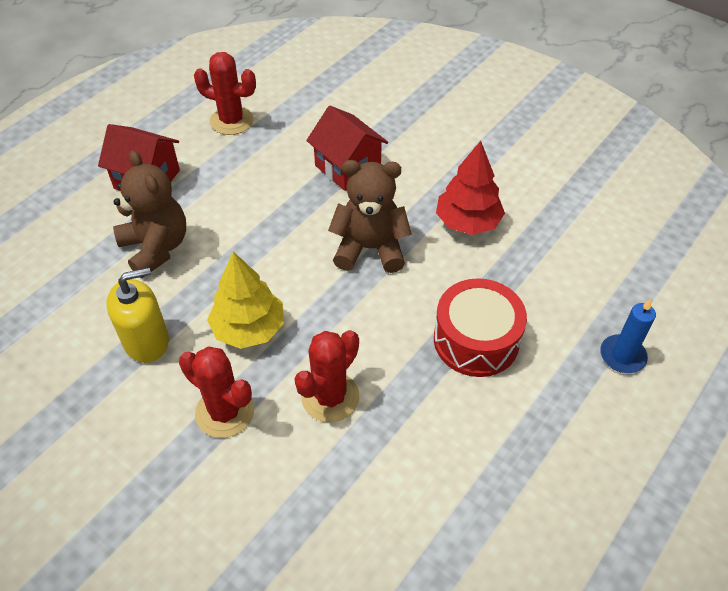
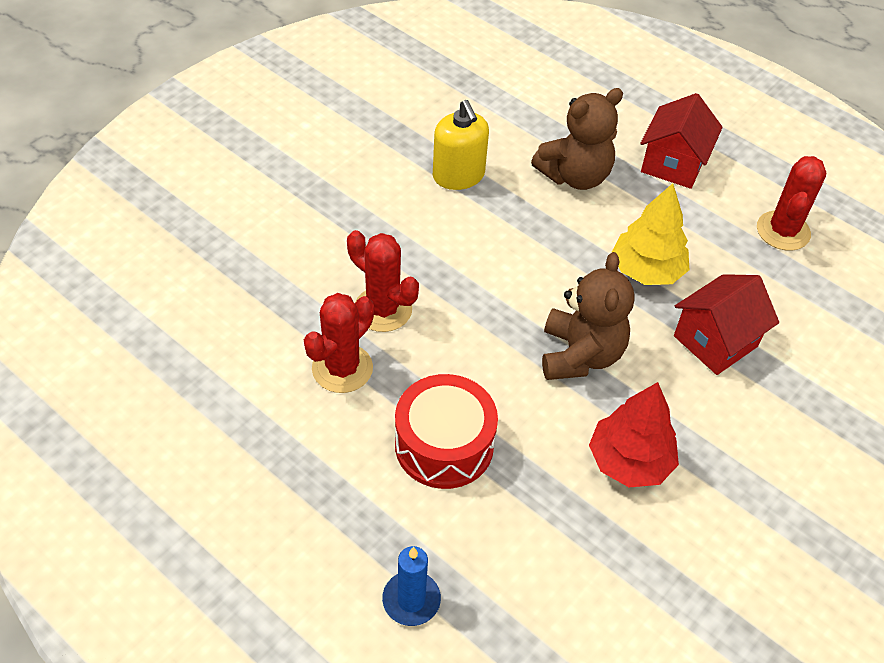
camera: 90 degrees right, 0 degrees up
(225, 412) = (375, 232): red cactus -> red cactus (342, 368)
(248, 328) = (469, 248): yellow tree -> yellow tree (647, 270)

